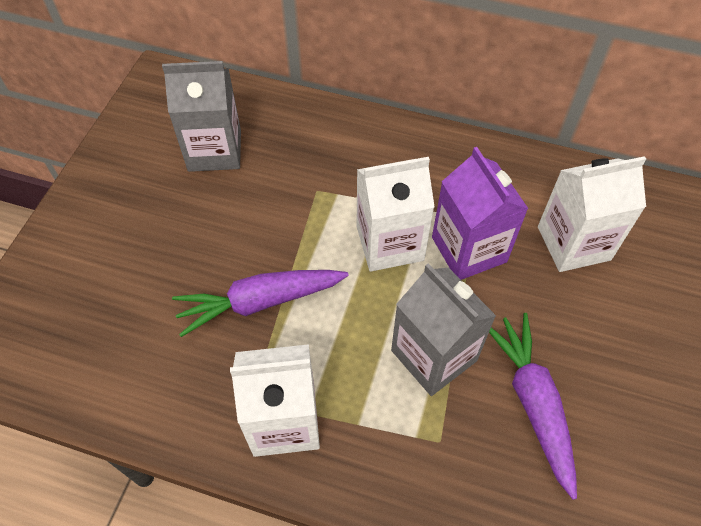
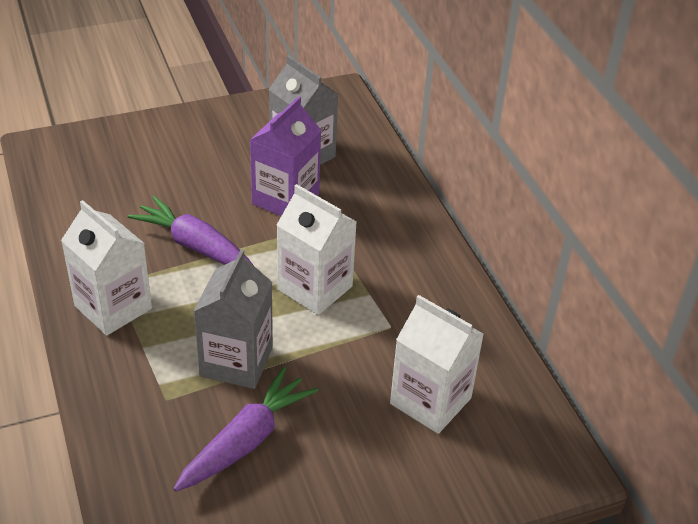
camera: 50 degrees right, 15 degrees down
(469, 249) = (355, 337): purple carton -> purple carton (285, 199)

